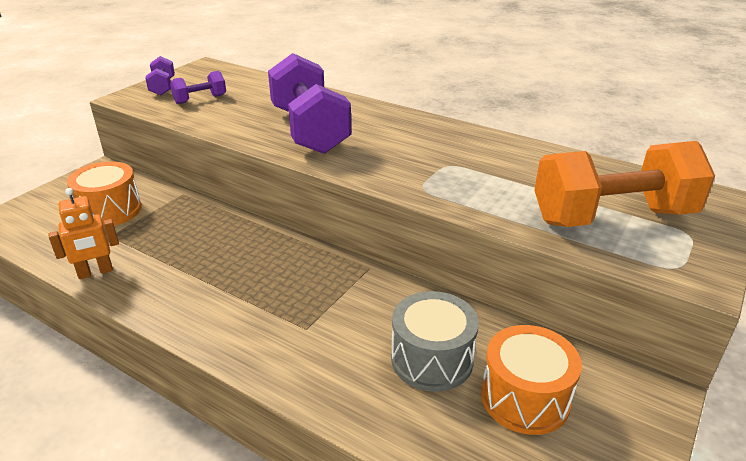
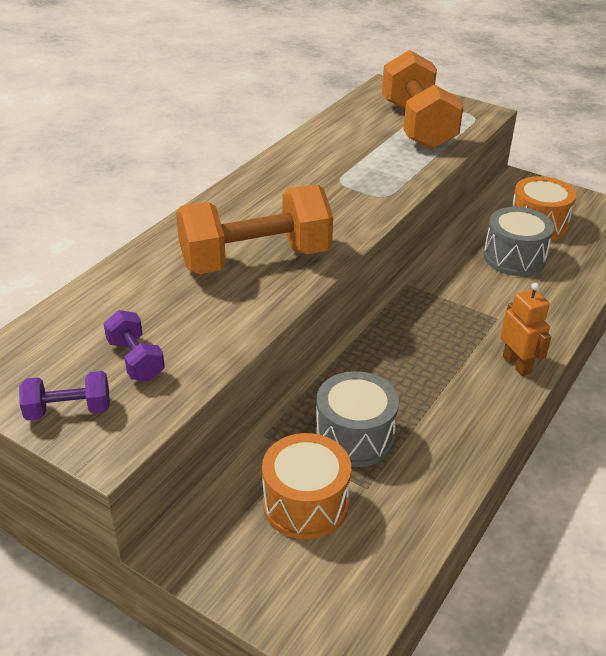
camera: 90 degrees left, 5 degrees up
(95, 272) = (443, 481): orange robot -> orange robot (517, 364)
(164, 231) = (354, 436): none -> grey drum
(309, 130) = (255, 260): purple dumbbell -> orange dumbbell

